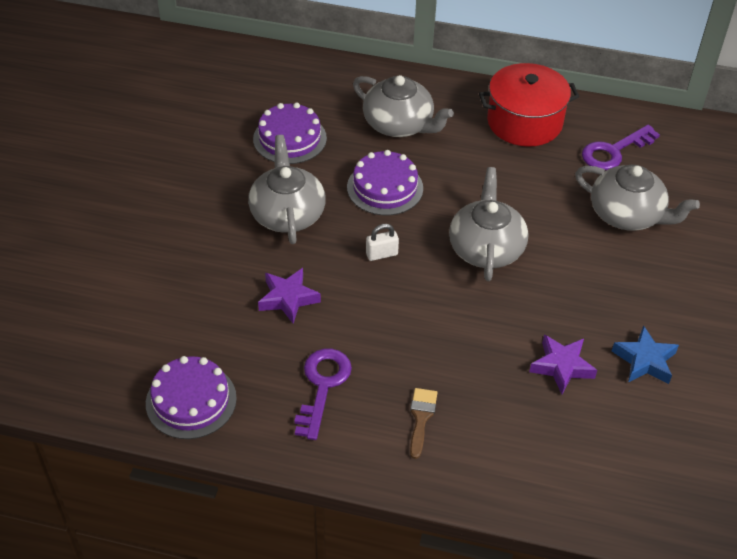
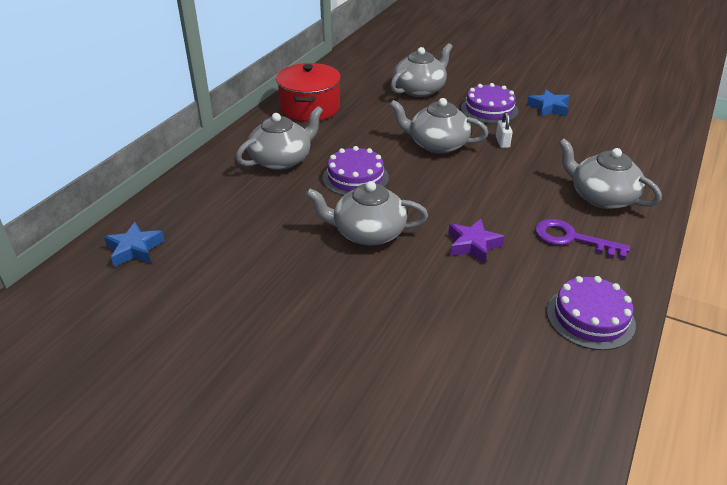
camera: 75 degrees left, 10 degrees down
(222, 69) = (135, 249): none -> blue star
(289, 138) = (268, 219): purple cake -> purple cake (489, 109)
(381, 254) = (431, 190): white padlock -> white padlock (502, 142)
(421, 418) = (601, 197): brown brush -> grey teapot
(561, 366) = (553, 135): purple star -> none
(614, 151) = (357, 83): purple key -> none

